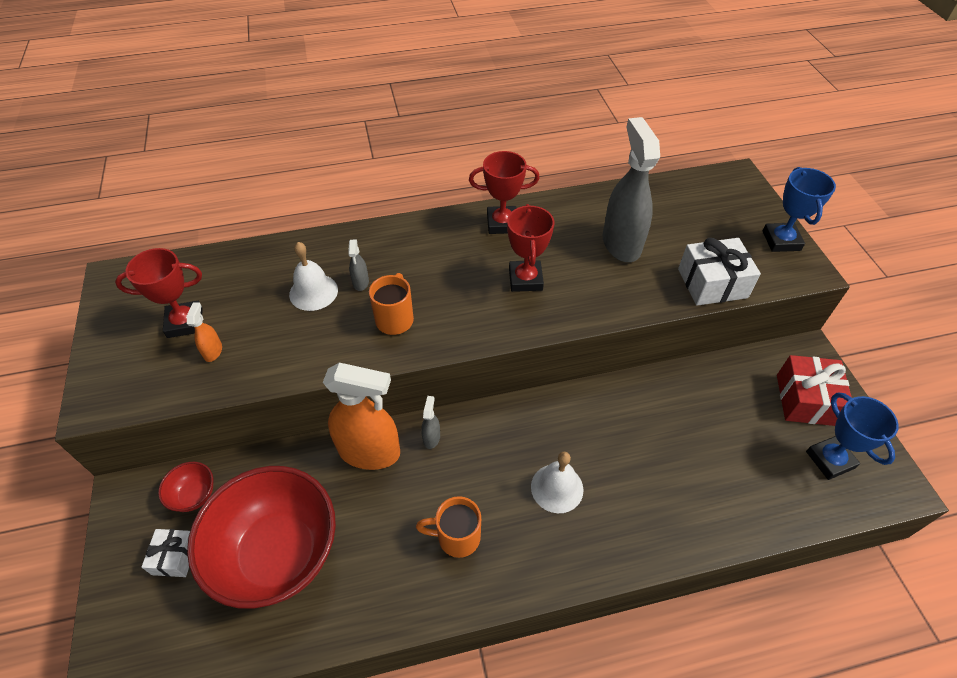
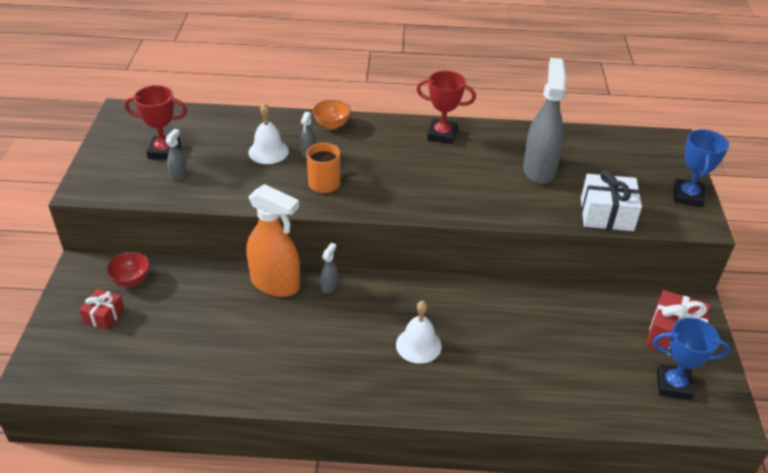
camera: 15 degrees right, 10 degrees down
(175, 557) = (104, 315): white gift -> red gift
(213, 351) = (178, 174): orange spray bottle -> grey spray bottle
(279, 554) = (180, 333): red bowl -> none
(375, 238) = (331, 125): none -> orange bowl
(457, 537) = (322, 357): orange mug -> none
(525, 279) = (443, 178): red trophy -> none
(830, 460) = (673, 385): blue trophy -> blue trophy turned 75 degrees counterclockwise

